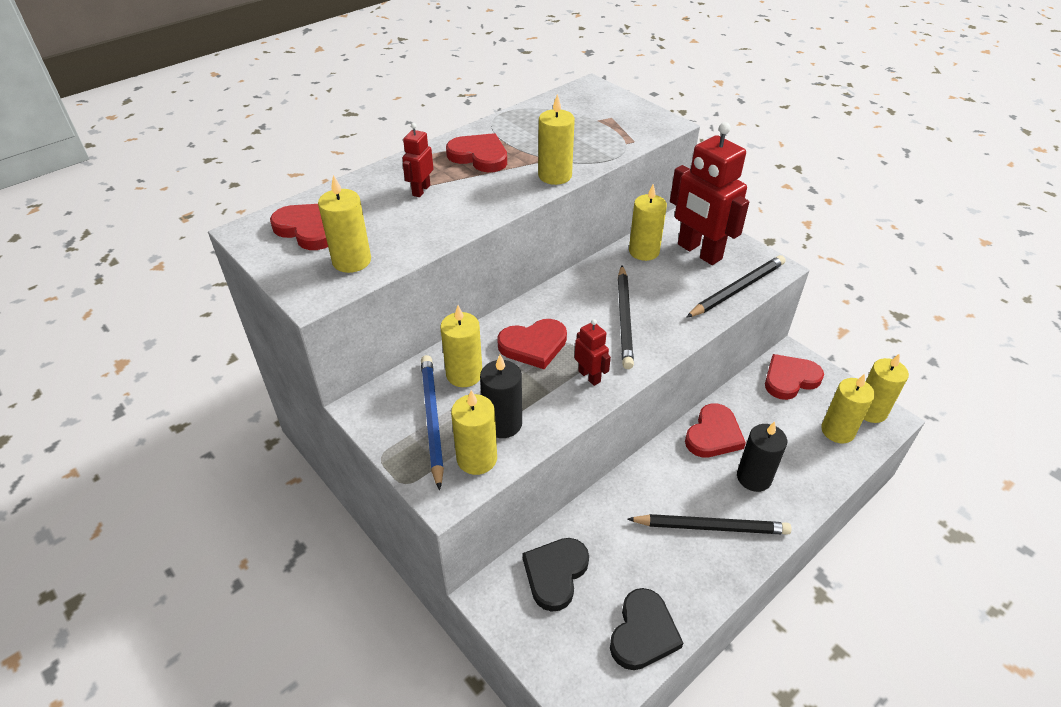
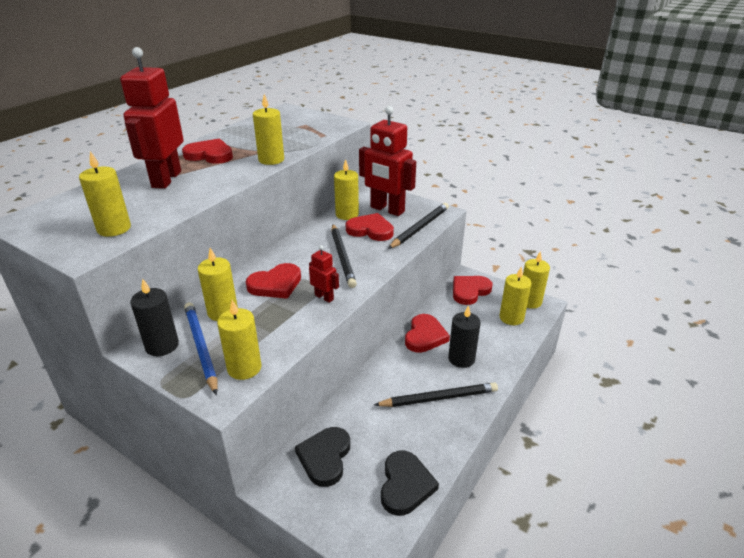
camera: 15 degrees left, 10 degrees down
(308, 229) = (72, 213): red heart -> red heart (370, 230)
(421, 190) = (166, 179): red robot -> red robot, size x2.15
(502, 423) = (261, 340): black candle -> black candle (162, 346)

